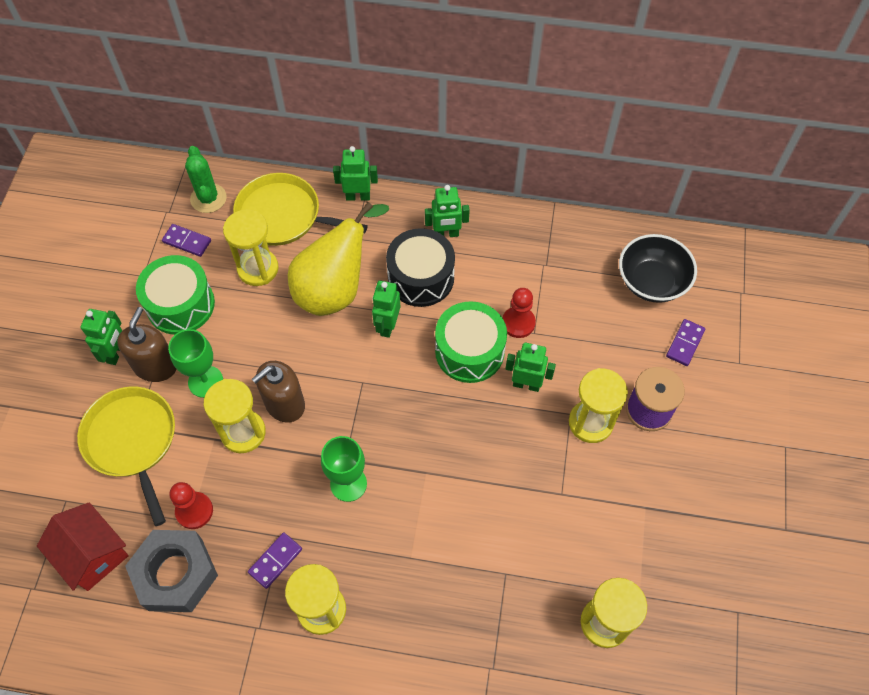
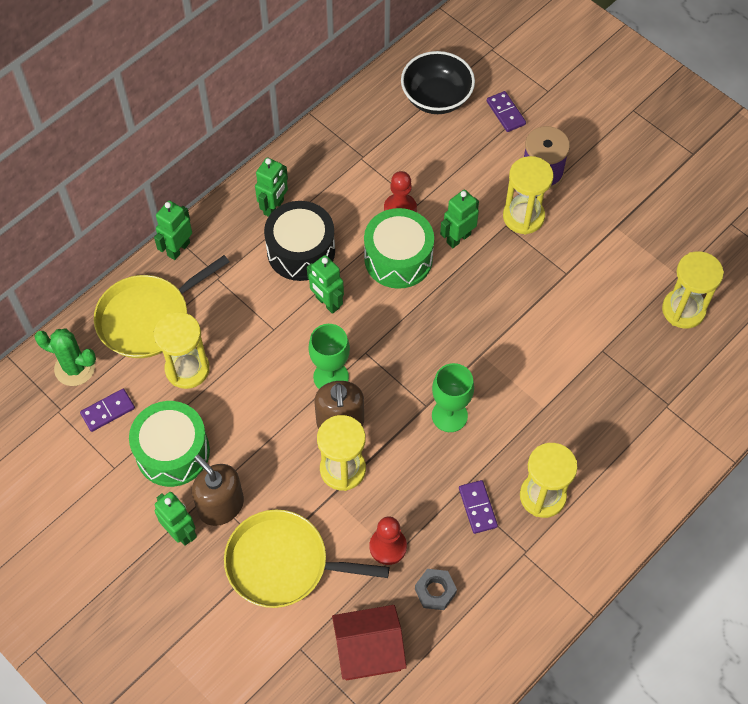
camera: 55 degrees left, 0 degrees up
(175, 574) = (435, 591): grey nut -> grey nut, size x0.49
(205, 381) = (269, 473): green goblet -> green goblet (331, 377)
(335, 289) = (259, 321): yellow pear -> none

